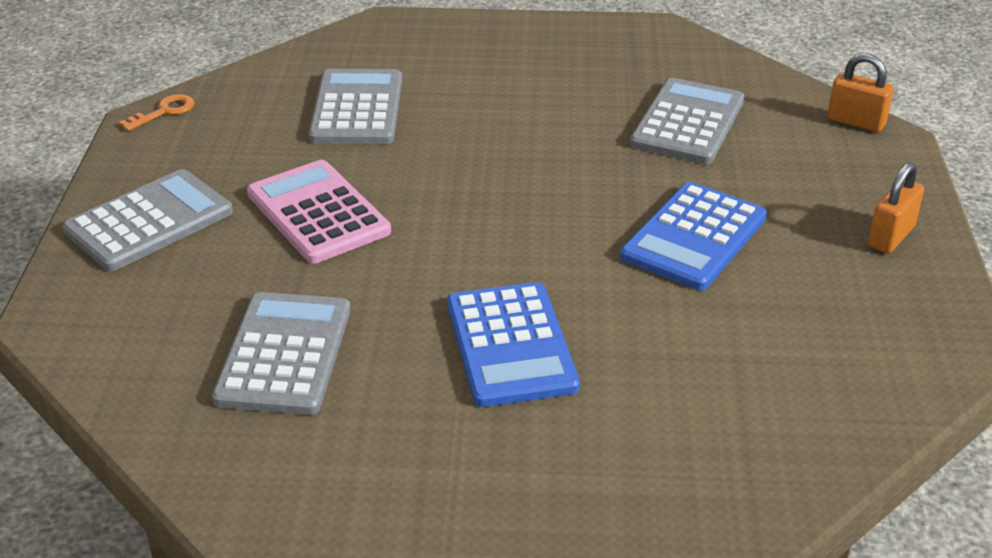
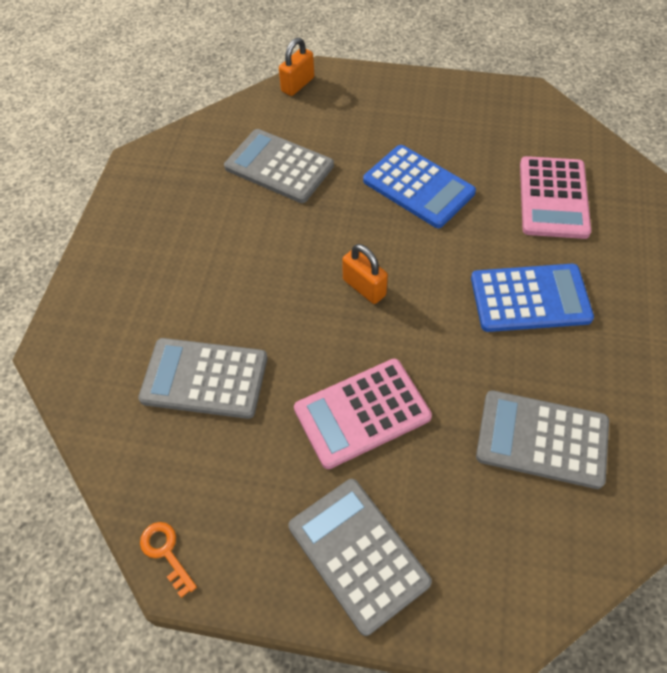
camera: 80 degrees left, 20 degrees up
(720, 371) = (553, 198): none -> pink calculator
(891, 236) = (426, 98): orange padlock -> orange padlock (364, 287)

